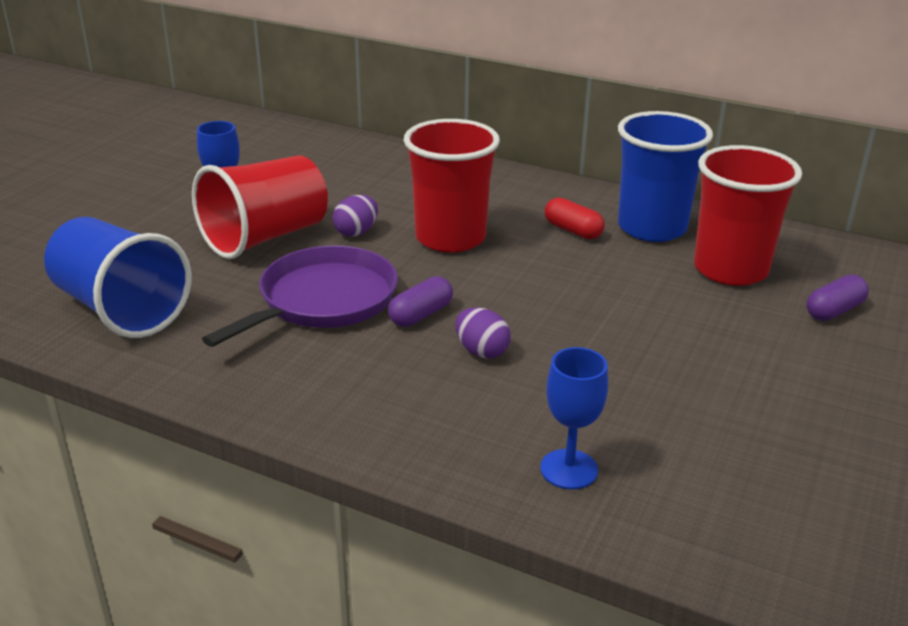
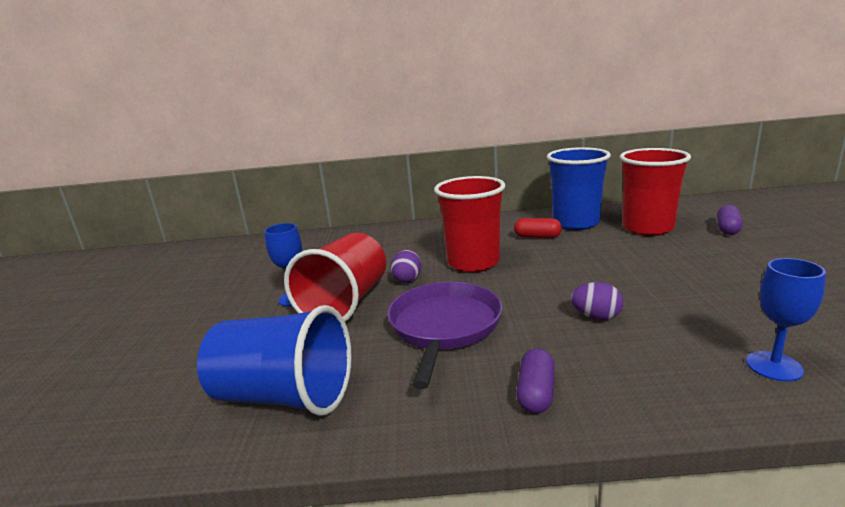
camera: 25 degrees left, 10 degrees down
(421, 315) = (523, 310): purple capsule -> purple capsule (536, 393)

